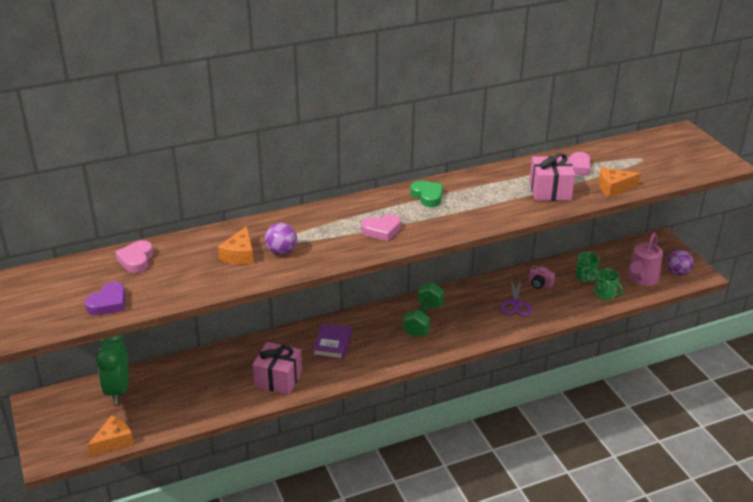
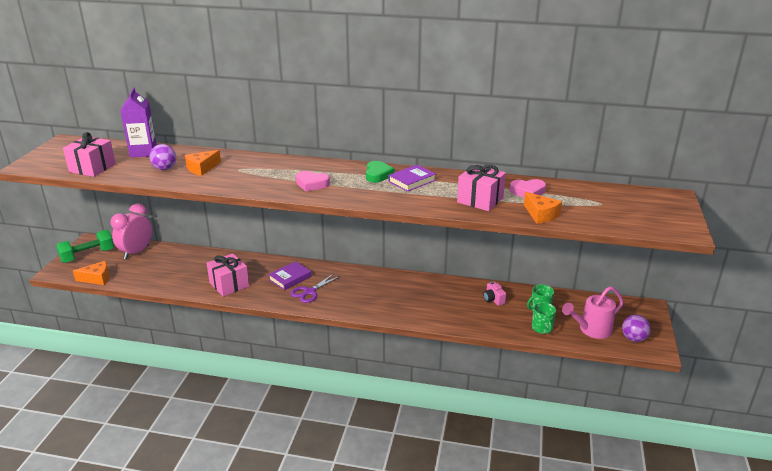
camera: 35 degrees right, 5 degrees down
(108, 303) = (92, 168): purple heart -> pink gift
(118, 390) = (136, 252): green clock -> pink clock
(136, 260) = (143, 152): pink heart -> purple carton
(281, 252) = (228, 175): purple ball -> purple ball (164, 168)
(423, 320) = (370, 288): green dumbbell -> green dumbbell (88, 255)
(467, 192) = (412, 181): none -> purple book
(515, 304) = (455, 305): purple scissors -> purple scissors (309, 292)
(613, 187) = (540, 214): orange cheese -> orange cheese turned 150 degrees counterclockwise

